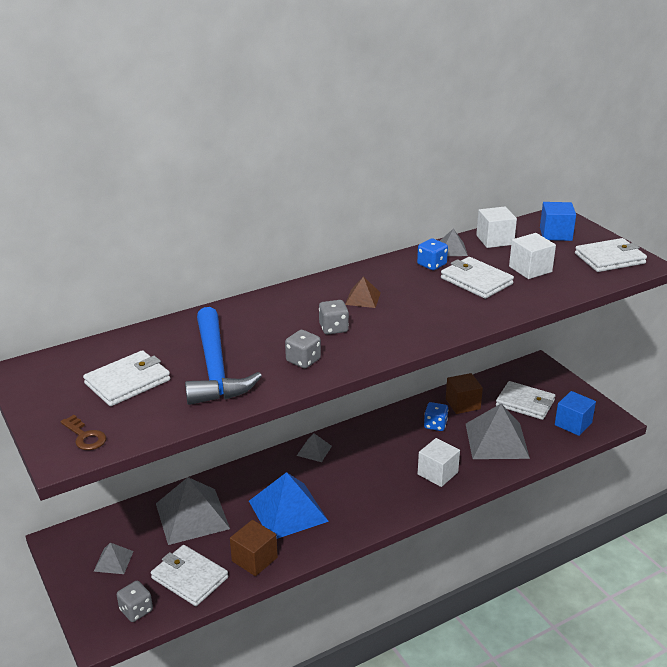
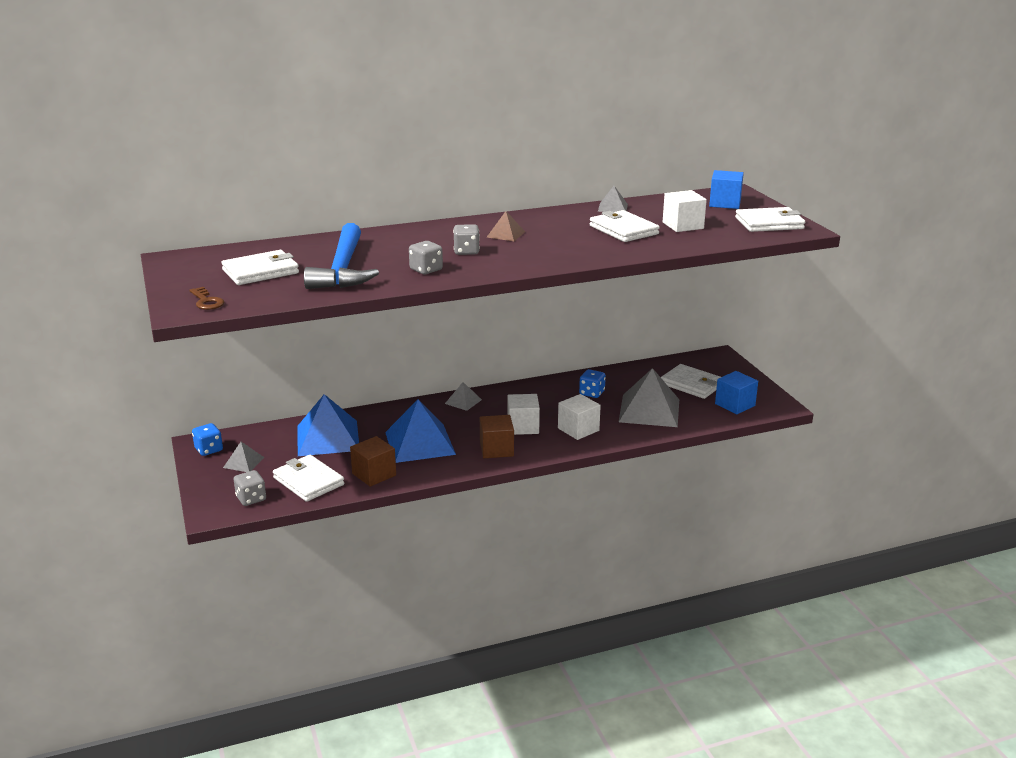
camera: 10 degrees right, 5 degrees down
(192, 516) = (327, 438): grey pyramid -> blue pyramid
(431, 265) = (586, 216): blue dice -> blue dice (209, 449)
(462, 404) = (627, 379): brown cube -> brown cube (496, 449)
(494, 240) = (660, 204): white cube -> white cube (523, 427)

